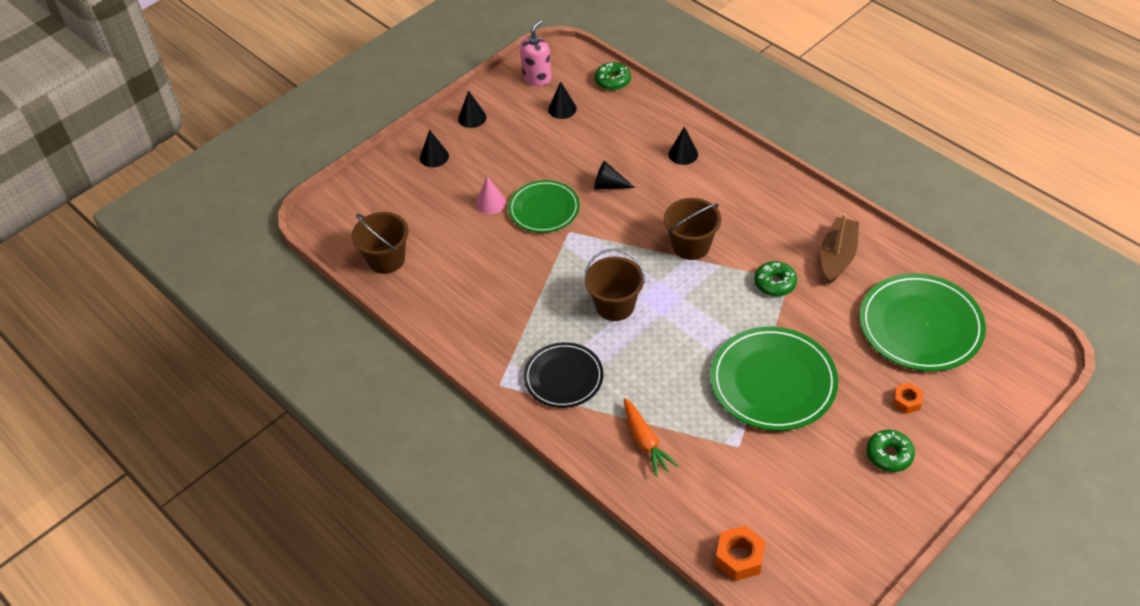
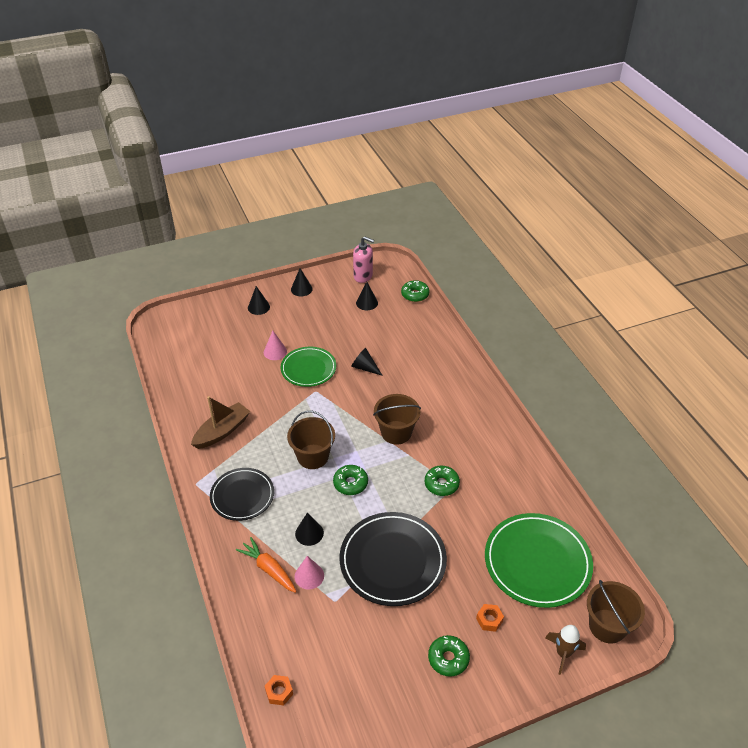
camera: 20 degrees right, 5 degrees down
(386, 259) = (180, 366): brown bucket -> brown bucket (607, 626)
(537, 78) = (363, 276): pink soap dispenser -> pink soap dispenser turned 60 degrees clockwise
(645, 442) = (268, 569): orange carrot -> orange carrot turned 135 degrees clockwise
(676, 319) = (350, 483): none -> green donut
(683, 154) = (433, 363): black cone -> black cone (309, 533)
(694, 432) = (309, 576): none -> pink cone
(739, 558) = (279, 692): orange nut -> orange nut, size x0.64
(773, 382) = (392, 561): green plate -> black plate
(837, 256) = (503, 481): brown boat -> brown boat (222, 431)
(996, 404) = (563, 653): none -> brown rocket

